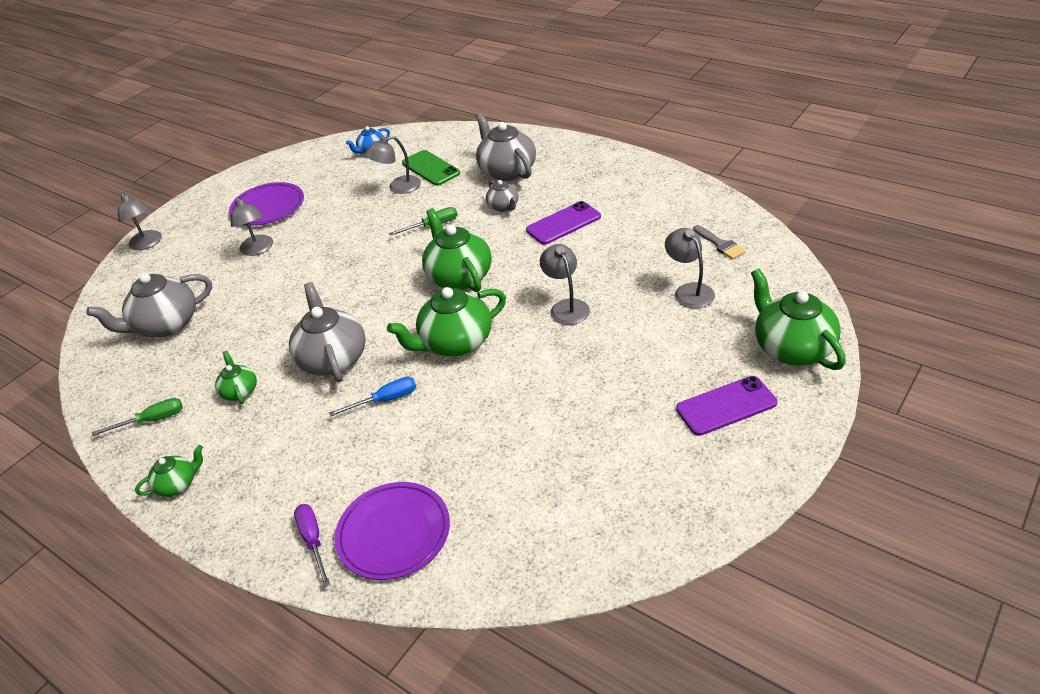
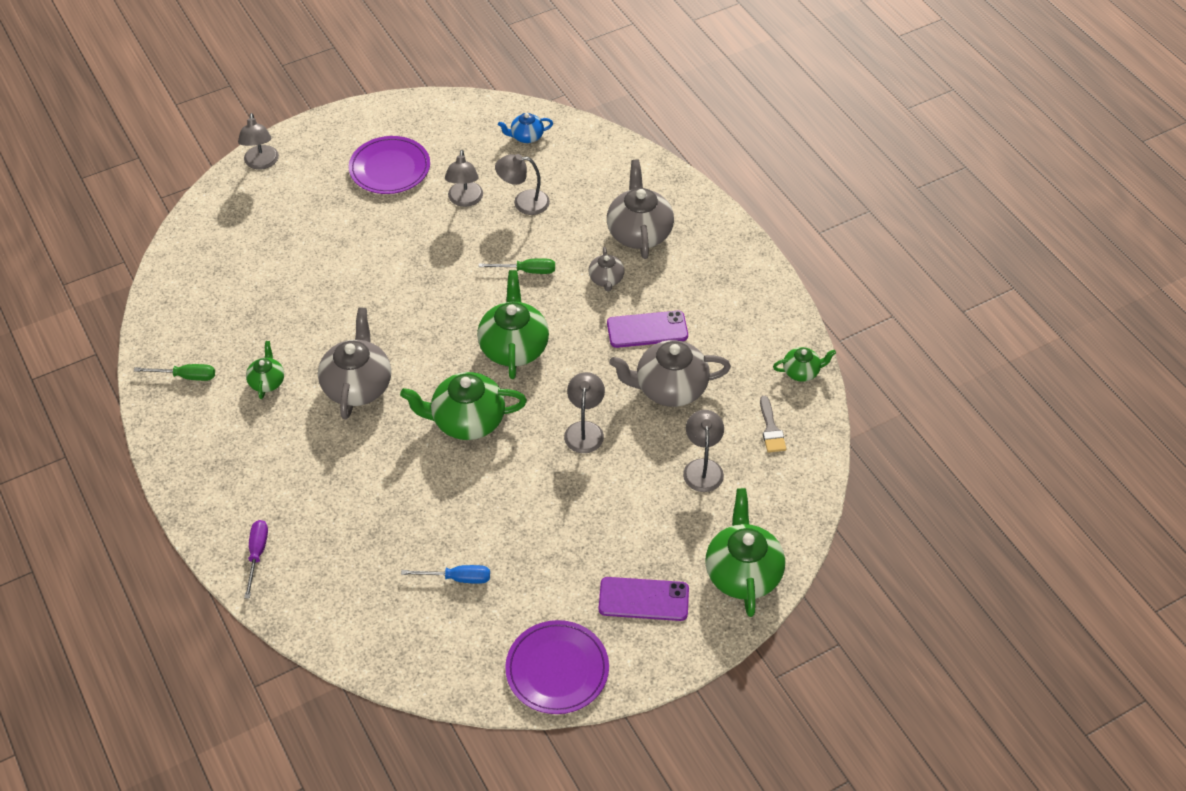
camera: 20 degrees right, 10 degrees up
(166, 325) = (238, 275): grey teapot -> grey teapot (669, 388)
(178, 484) = (181, 451): green teapot -> green teapot (801, 372)
(258, 249) = (355, 221): grey lamp -> grey lamp (465, 200)
(385, 400) = (377, 451): blue screwdriver -> blue screwdriver (457, 578)
(394, 533) = (318, 578): purple plate -> purple plate (557, 669)
(430, 168) = (569, 191): green phone -> none

